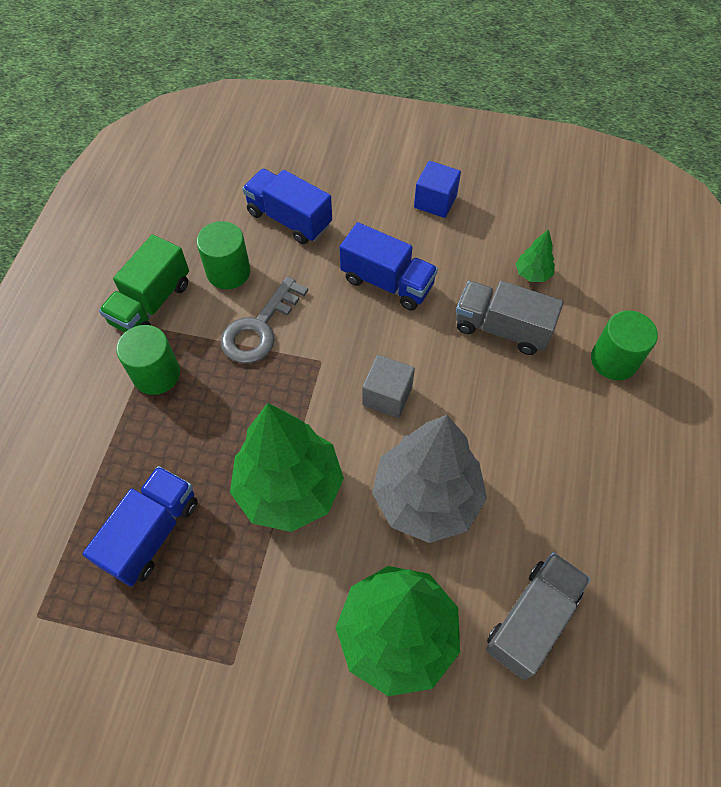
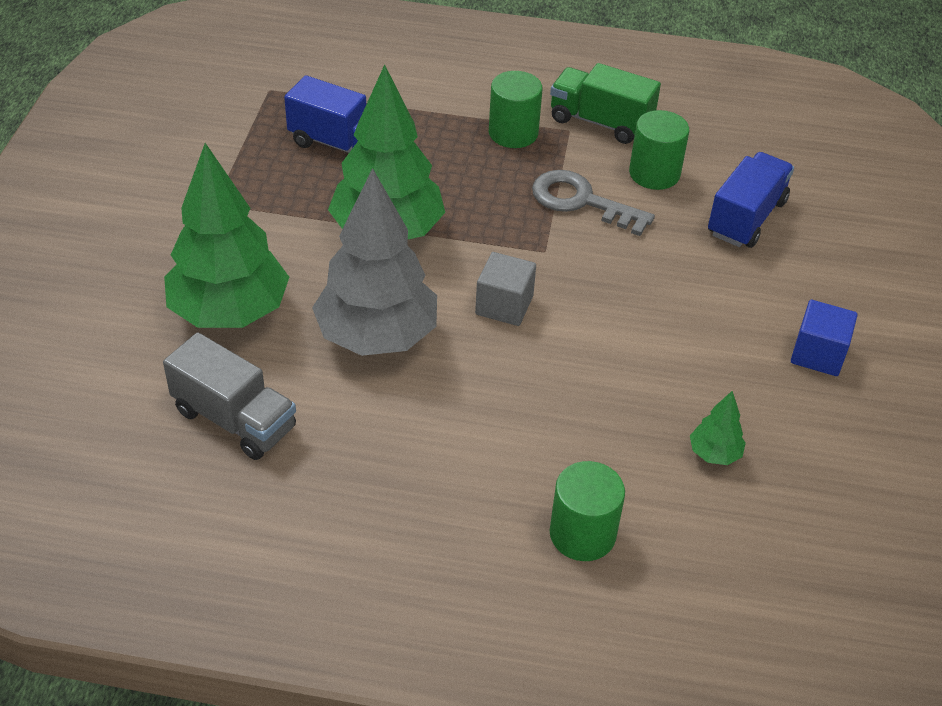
camera: 85 degrees right, 15 degrees down
(387, 282) = (668, 305): blue truck -> none
(502, 328) = (616, 415): grey truck -> none

